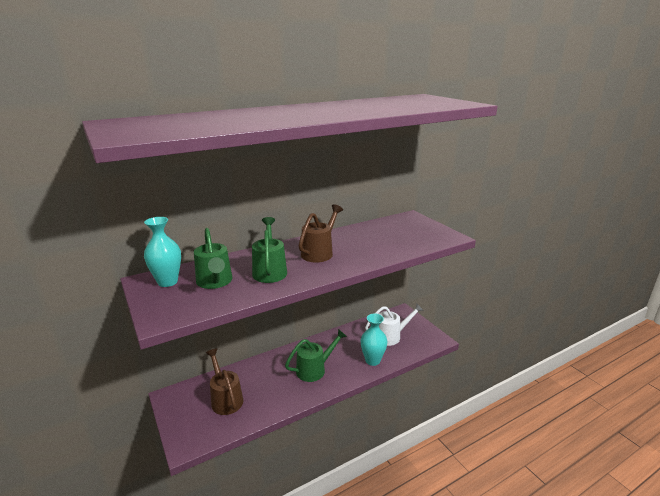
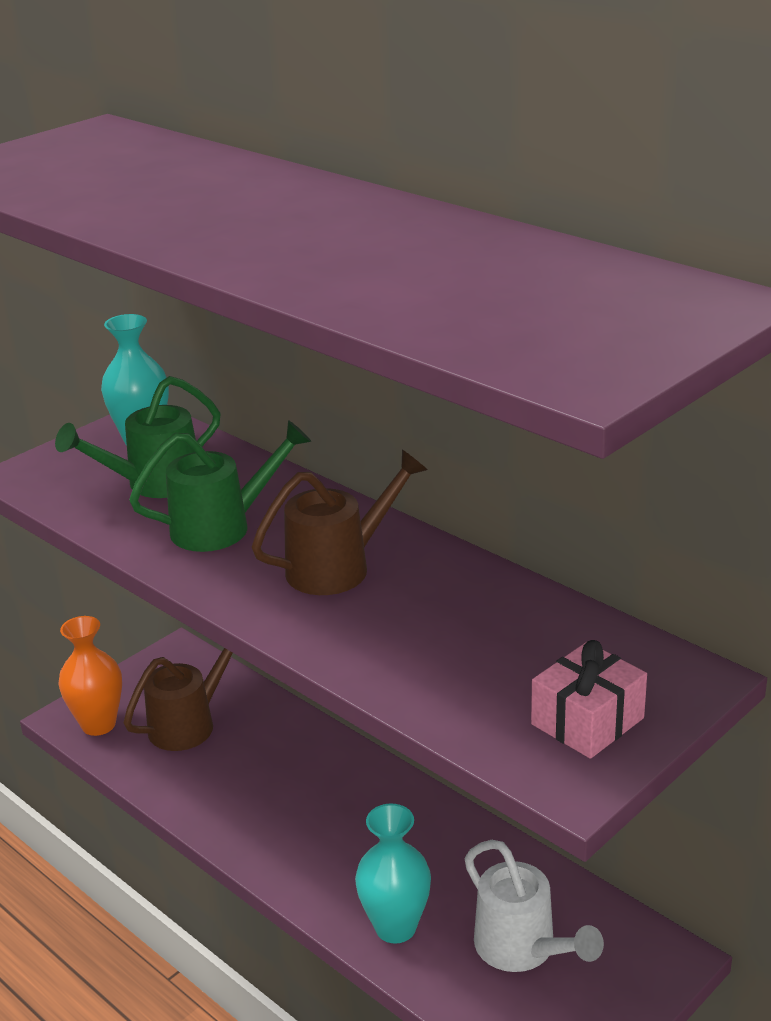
camera: 75 degrees right, 5 degrees up
(200, 433) = (98, 724): none -> orange vase
(315, 369) = (321, 827): green watering can -> none
(319, 252) = (339, 567): brown watering can -> brown watering can turned 45 degrees counterclockwise
(425, 231) = (587, 721): none -> pink gift

